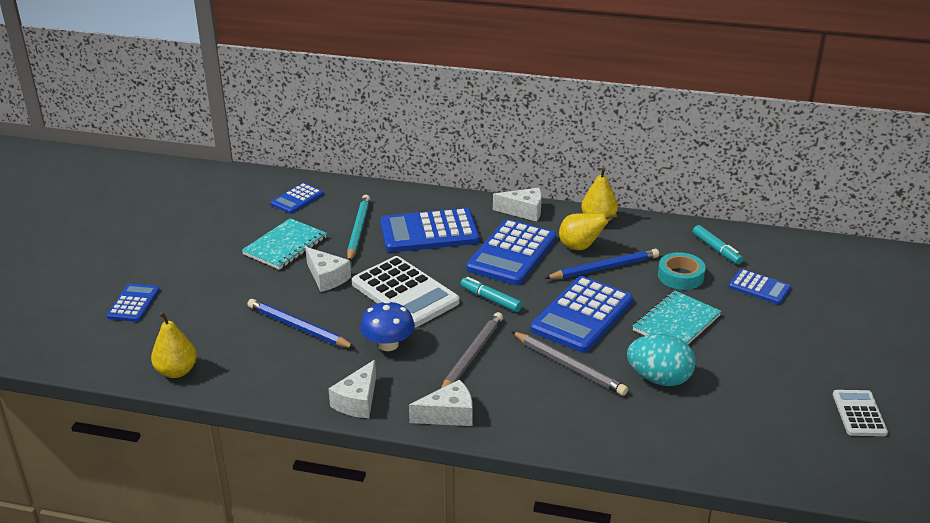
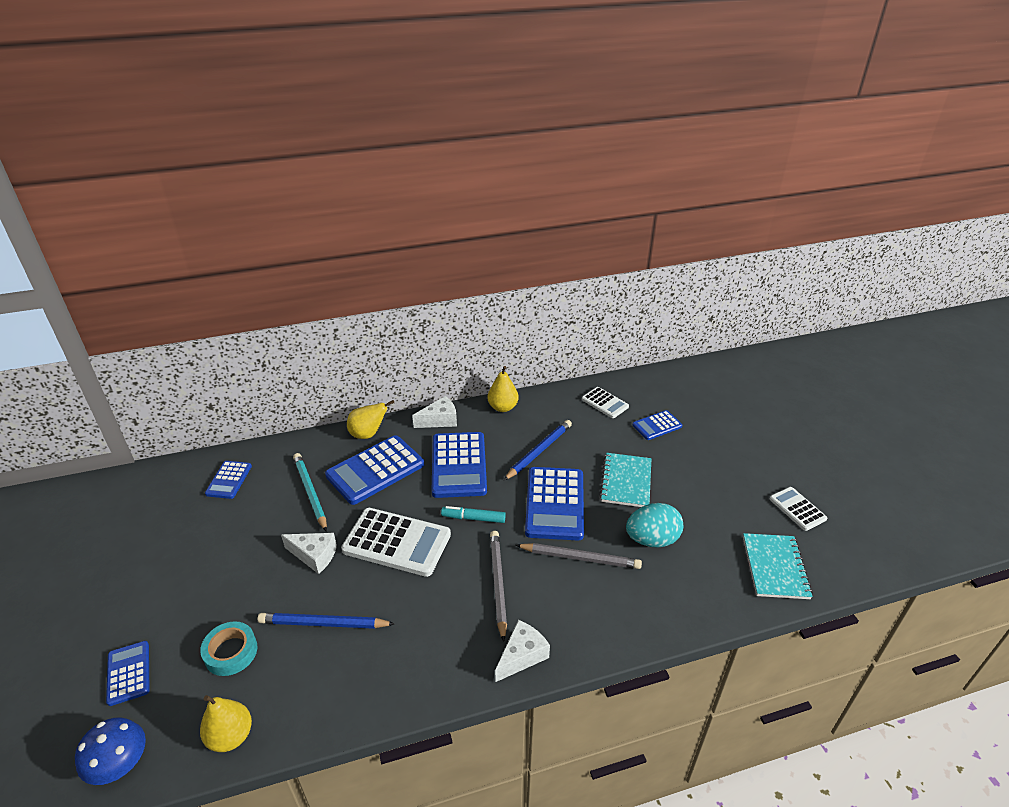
camera: 30 degrees left, 5 degrees up
(285, 246) = (250, 536): turquoise notebook -> turquoise notebook (775, 567)
(357, 401) = (434, 681): white cheese -> none
(388, 344) = (419, 604): blue mushroom -> blue mushroom (120, 764)
(580, 247) = (507, 438): yellow pear -> yellow pear (368, 434)
(680, 276) = (598, 437): turquoise tape -> turquoise tape (231, 652)
(716, 249) = (605, 403): turquoise marker -> white calculator
(759, 287) = (657, 426): blue calculator -> blue calculator turned 150 degrees clockwise

